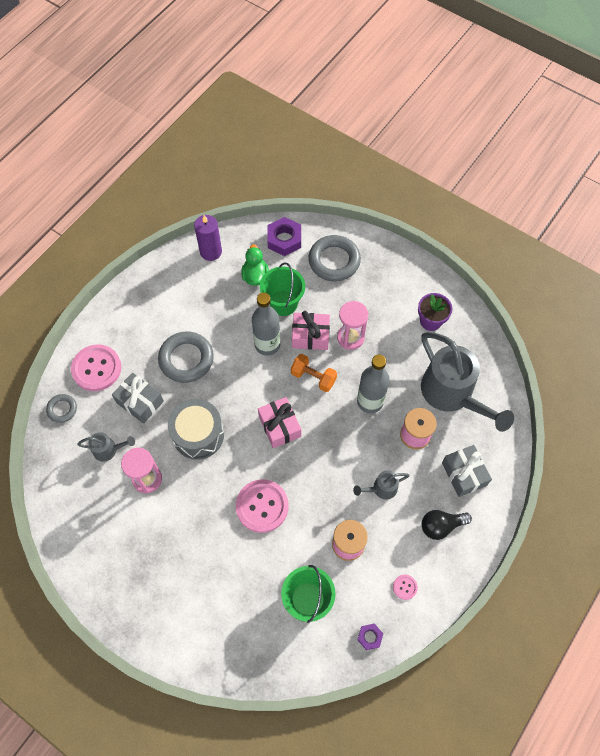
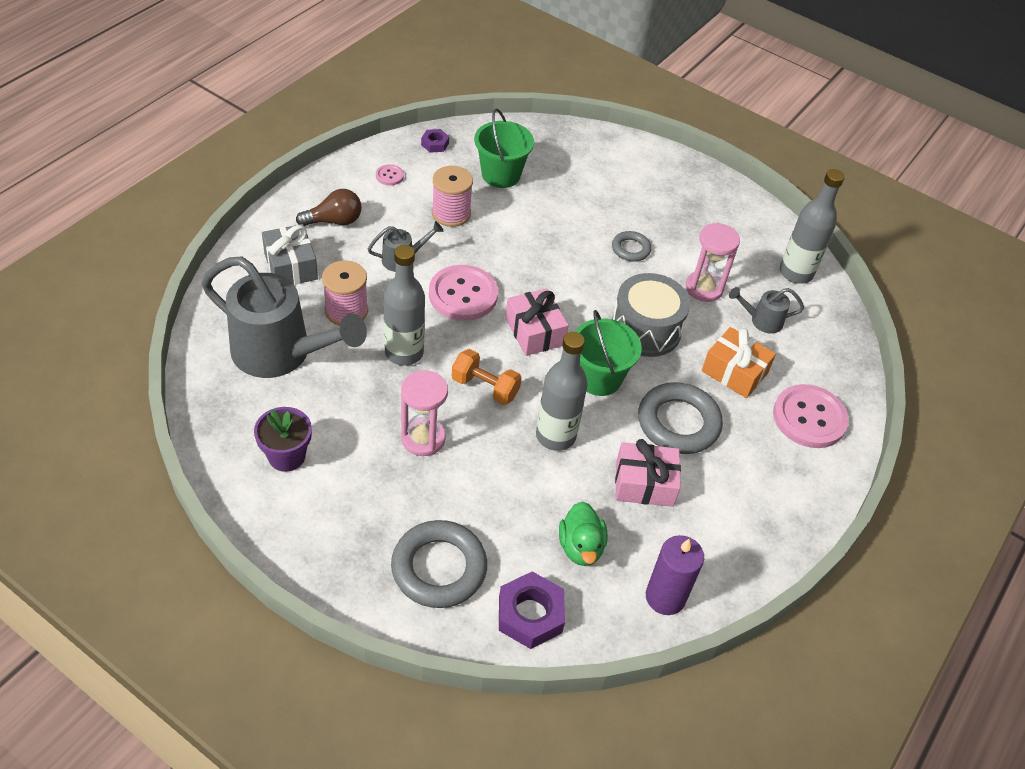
camera: 175 degrees right, 15 degrees down
(62, 409) = (840, 370): grey ring -> grey ring (630, 249)
(68, 502) = (796, 273): none -> grey bottle
(140, 402) = (734, 372): grey gift -> orange gift
(262, 506) = (555, 253): pink button -> pink button (463, 295)
(283, 303) = (531, 498): green bucket -> green bucket (599, 378)
(310, 336) = (487, 444): pink gift -> pink gift (644, 484)
(441, 526) = (334, 221): black light bulb -> brown light bulb
(452, 394) = (281, 353): grey watering can -> grey watering can turned 150 degrees clockwise

